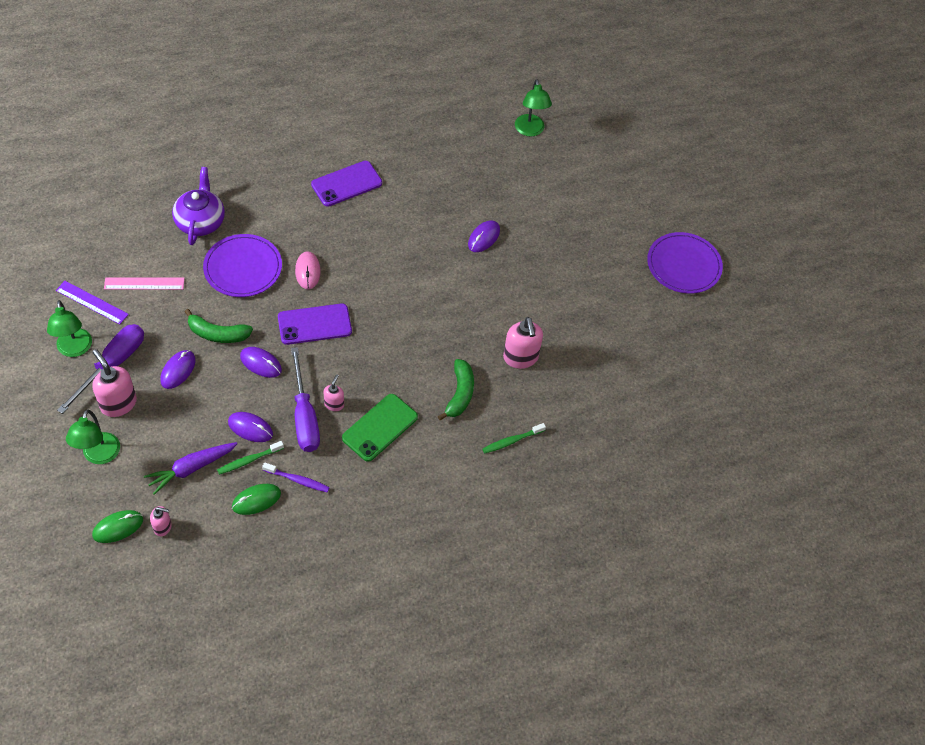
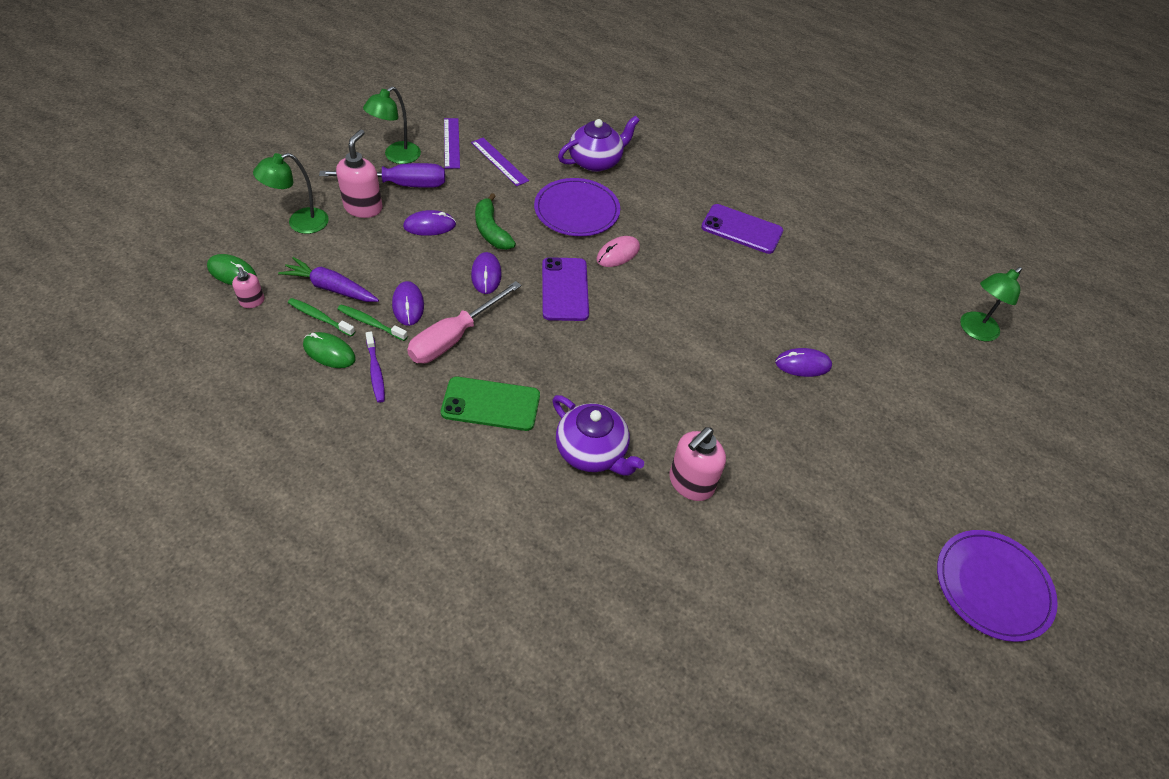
camera: 55 degrees right, 5 degrees down
(144, 284) = (499, 161): pink ruler -> purple ruler
(304, 416) = (454, 337): purple screwdriver -> pink screwdriver
(314, 324) = (565, 289): purple phone -> purple phone turned 45 degrees clockwise
(334, 404) = (487, 352): pink soap dispenser -> none
(460, 394) = (592, 451): green banana -> purple teapot
(512, 441) = (575, 537): green toothbrush -> green toothbrush (320, 317)

